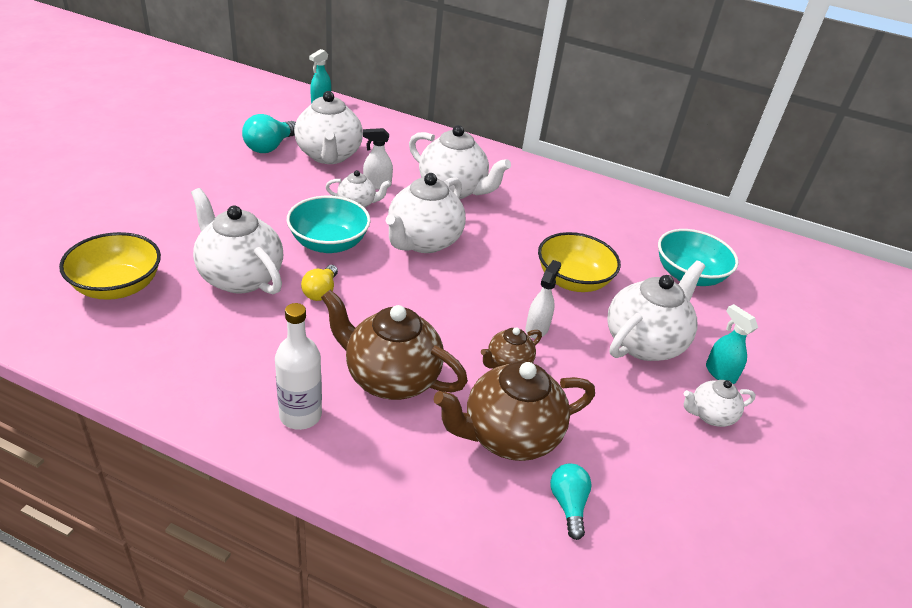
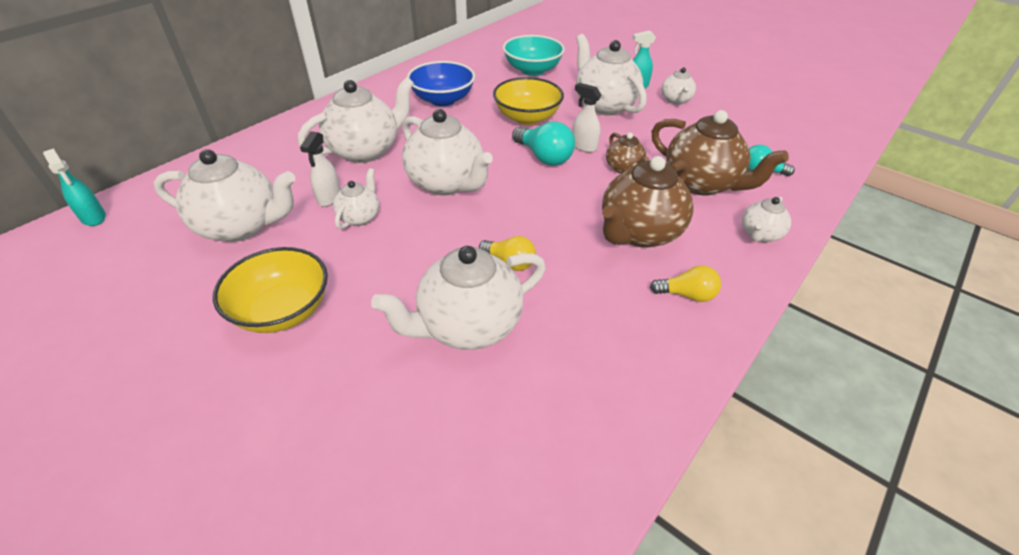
camera: 70 degrees left, 5 degrees up
(117, 286) = (456, 455): yellow bowl -> yellow bowl (282, 310)
(270, 147) = (181, 277): turquoise light bulb -> turquoise light bulb (544, 157)
(300, 415) = (687, 295): white bottle -> yellow light bulb
(329, 243) = (426, 247): turquoise bowl -> none
(422, 489) = (759, 234): none -> white teapot
(509, 436) = (701, 183): brown teapot -> brown teapot turned 45 degrees counterclockwise
(570, 219) = (443, 99): none -> blue bowl

